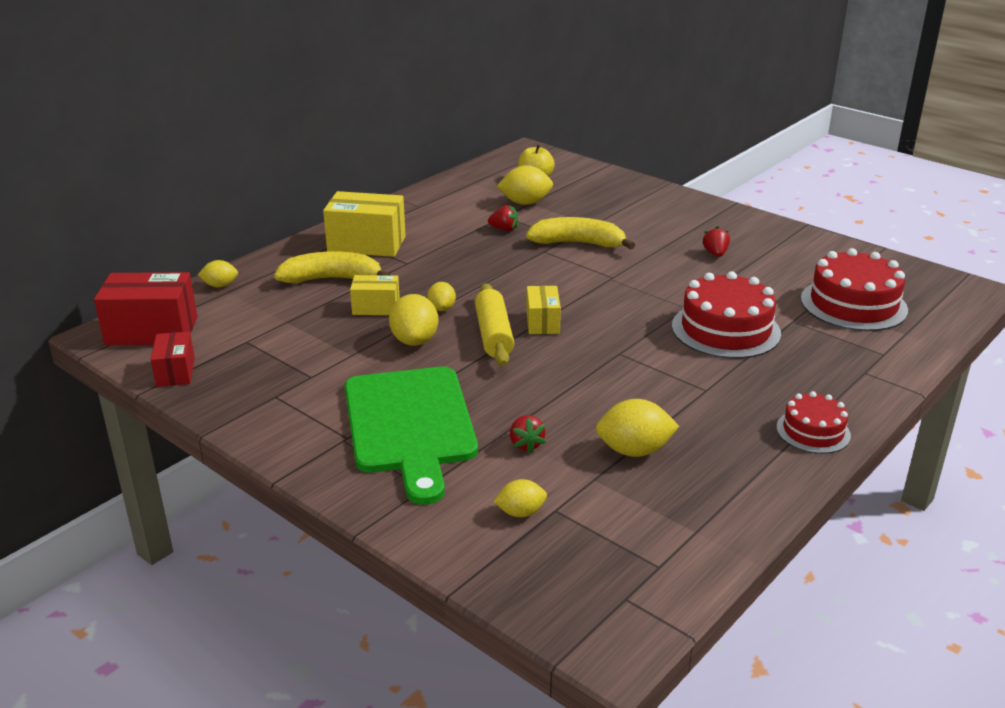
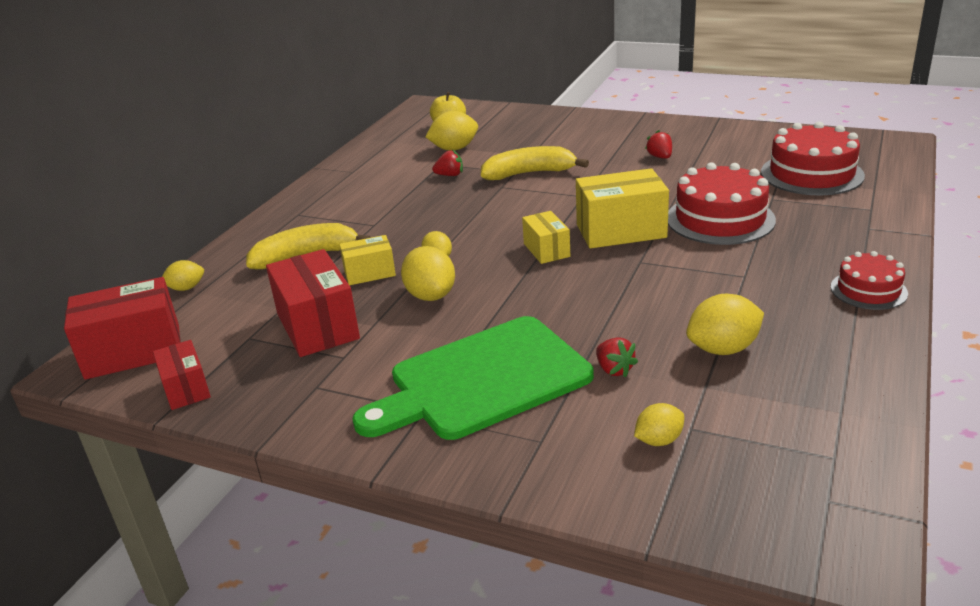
camera: 15 degrees left, 0 degrees up
(306, 345) = (317, 326): none -> red box
(366, 244) = (321, 216): yellow box -> yellow box (621, 231)
(410, 425) = (482, 380): green cutting board -> green cutting board turned 90 degrees clockwise
(494, 335) = (507, 272): yellow rolling pin -> none

